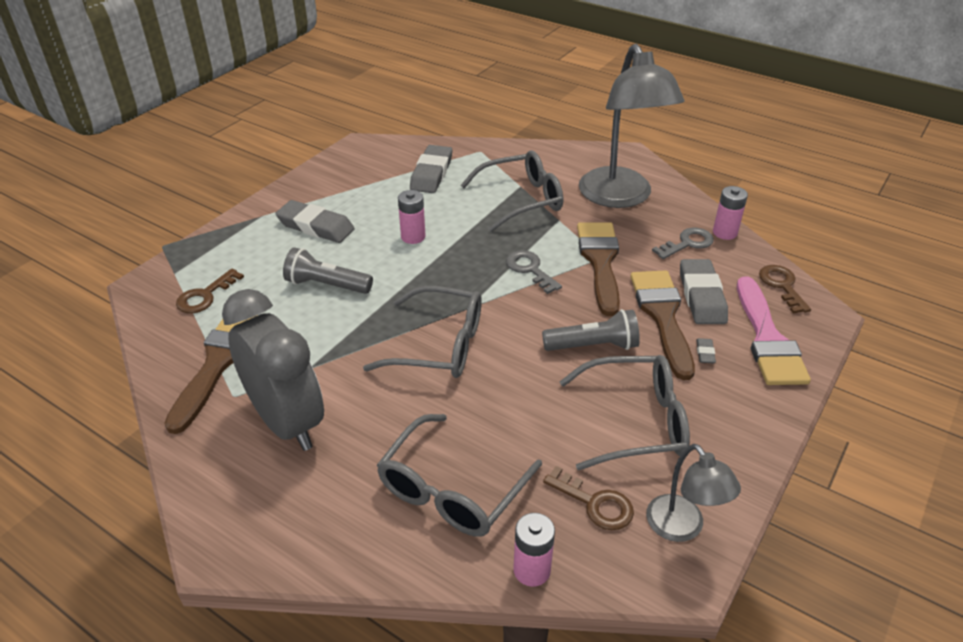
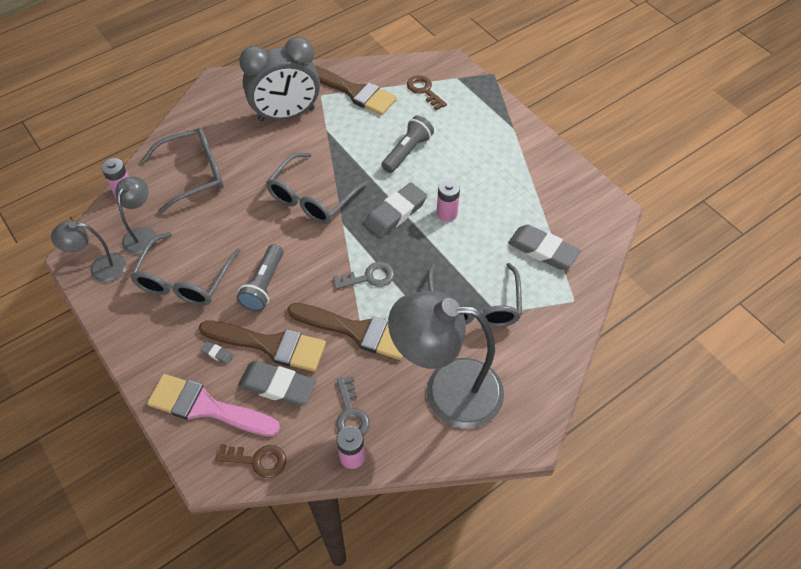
camera: 110 degrees right, 15 degrees up
(316, 226) = (486, 157): grey eraser -> grey eraser (396, 213)
(452, 490) = (194, 174): grey glasses -> grey glasses turned 105 degrees clockwise
(595, 503) = (143, 234): brown key -> grey lamp

